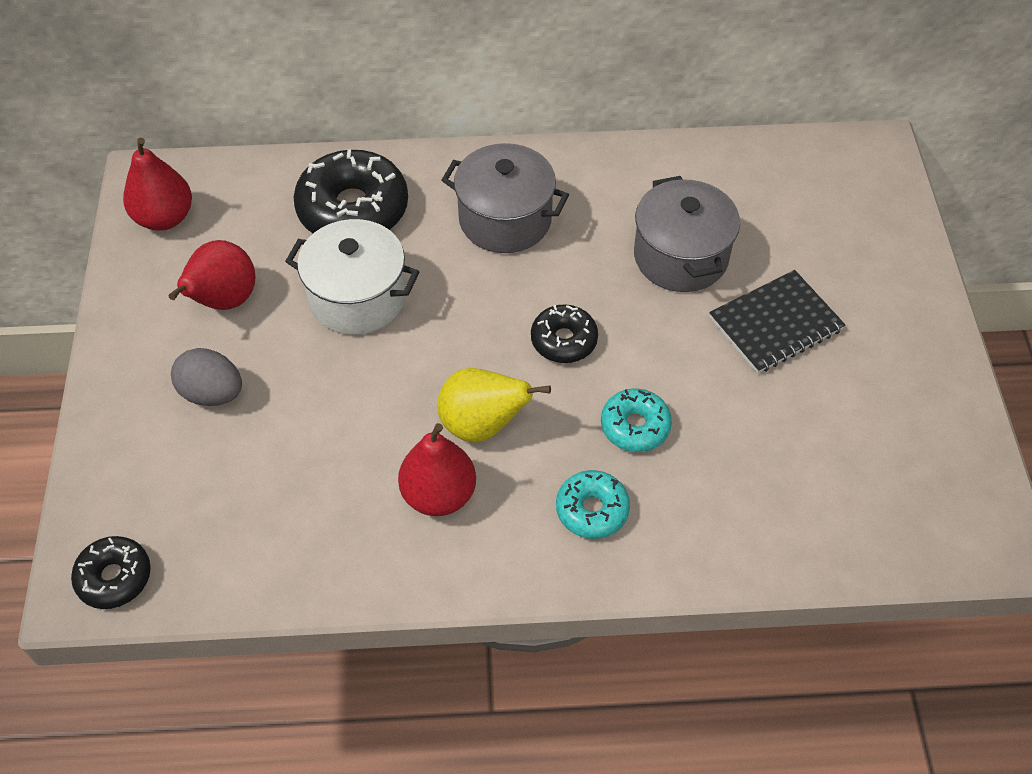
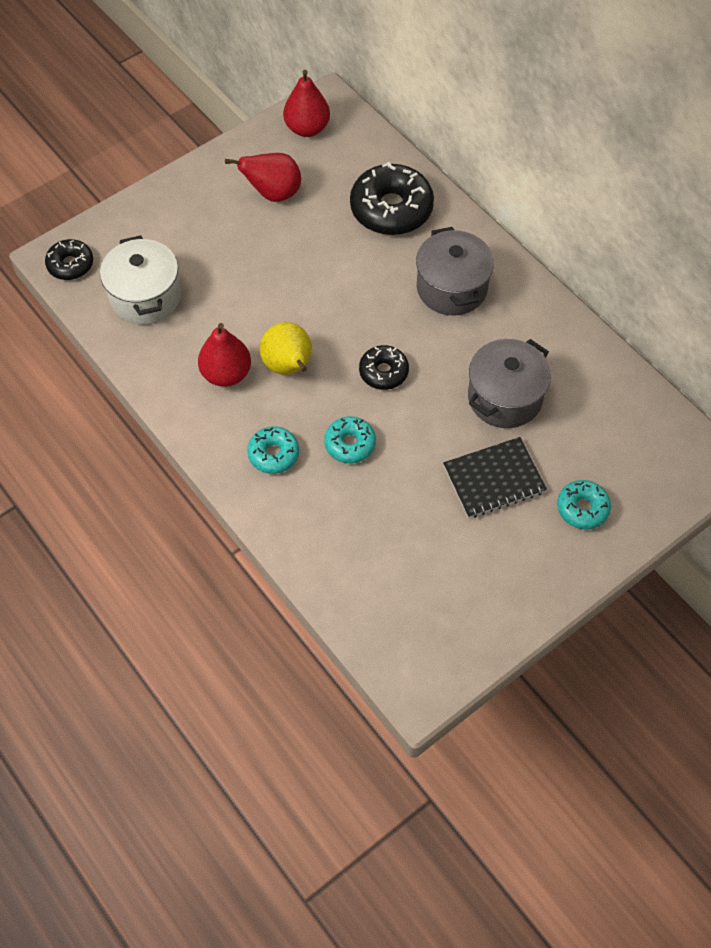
camera: 55 degrees right, 5 degrees up
(212, 393) = (209, 230): grey egg -> none
(357, 297) = (328, 252): white pot -> white pot (145, 297)
(775, 324) = (494, 479): black notebook -> black notebook turned 45 degrees counterclockwise
(861, 273) = (582, 508): none -> turquoise donut

